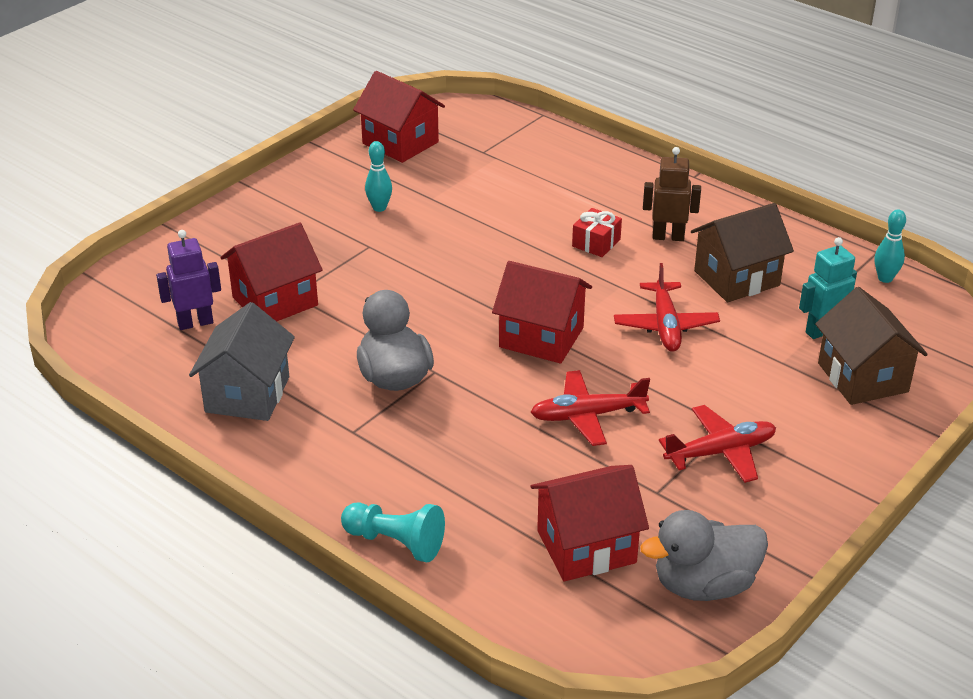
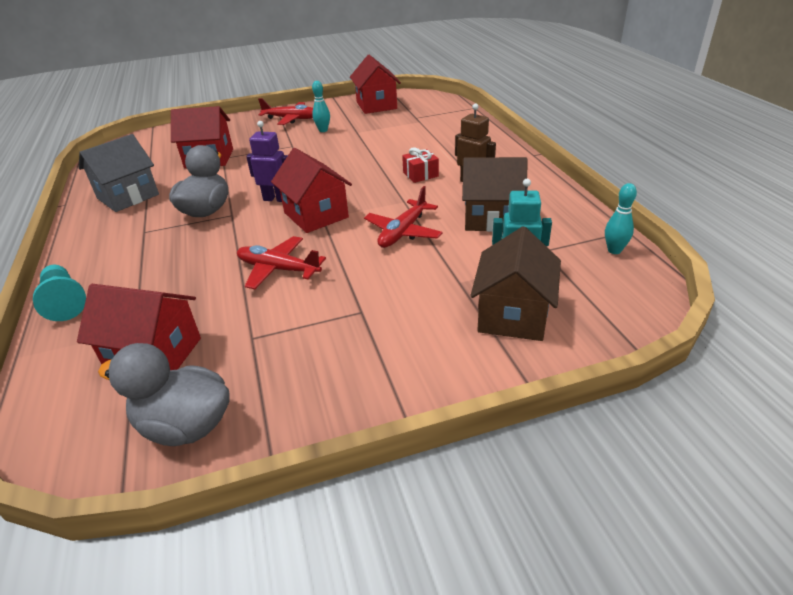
camera: 35 degrees right, 0 degrees up
(195, 323) = (160, 158): purple robot -> purple robot (276, 199)
(721, 452) = (332, 328): red plane -> red plane (291, 119)

